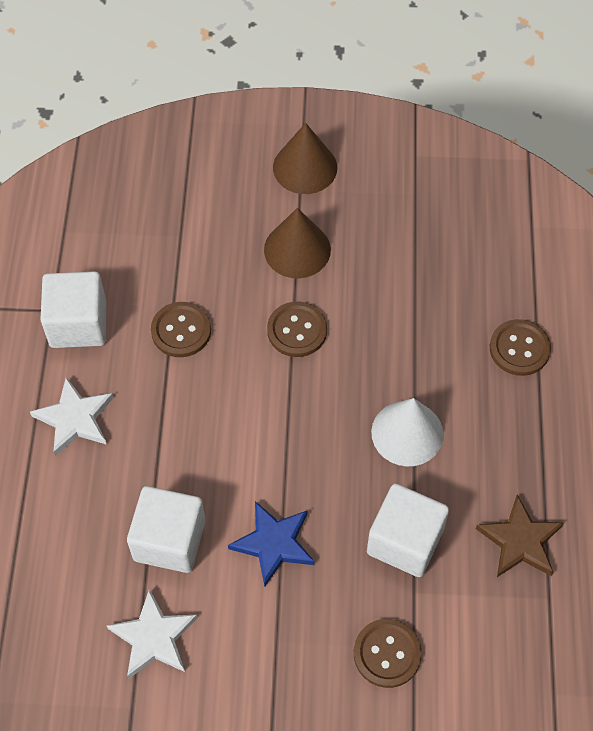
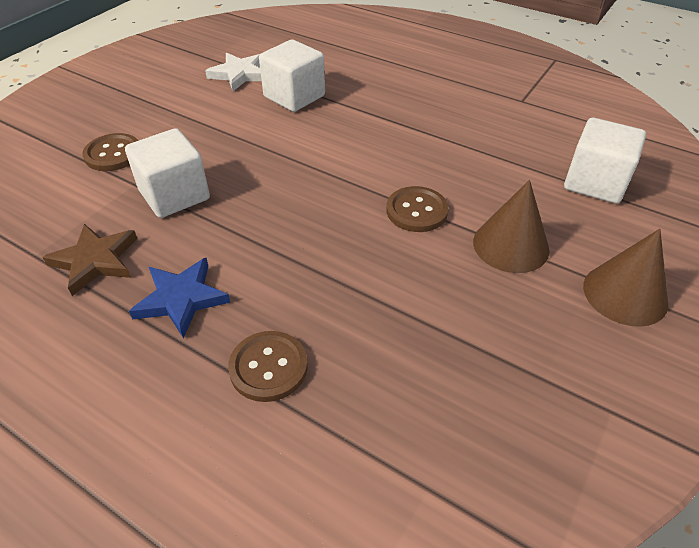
camera: 120 degrees right, 15 degrees down
(75, 418) = (420, 87): white star -> none
(78, 324) = (501, 107): white cube -> white cube (595, 182)
(181, 331) = (462, 150): brown button -> none
(274, 543) = (245, 135): blue star -> blue star (181, 299)
(407, 433) = (259, 236): white cone -> none

